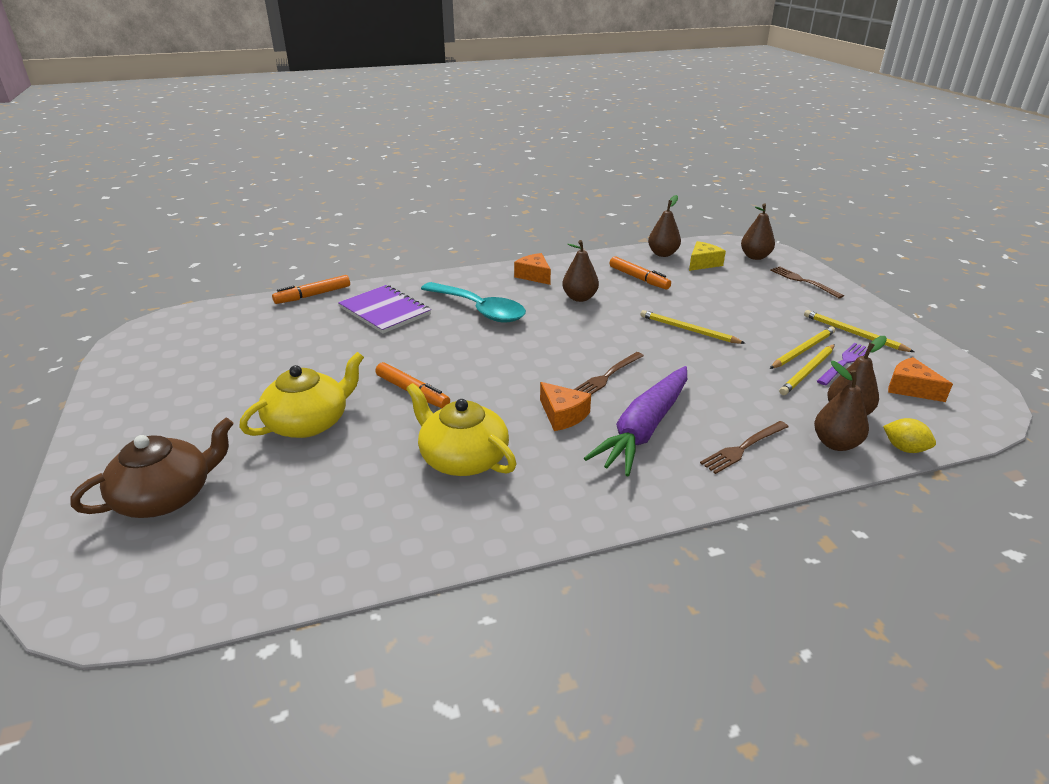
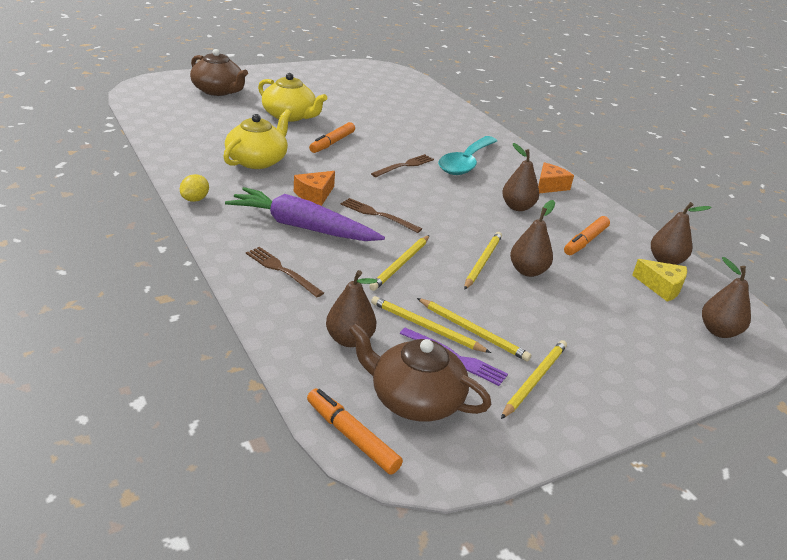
camera: 75 degrees right, 0 degrees up
(313, 295) = (454, 105): orange marker -> orange marker (351, 437)
(385, 311) = (443, 129): purple notebook -> none
(706, 373) = (401, 264): none -> yellow pencil
(803, 281) = (668, 363): brown fork -> brown fork (404, 166)
(835, 443) = (295, 322): brown pear -> brown pear (527, 271)
(904, 448) = (292, 365): yellow lemon -> yellow lemon (195, 199)
(910, 388) = (414, 399): orange cheese -> brown teapot

